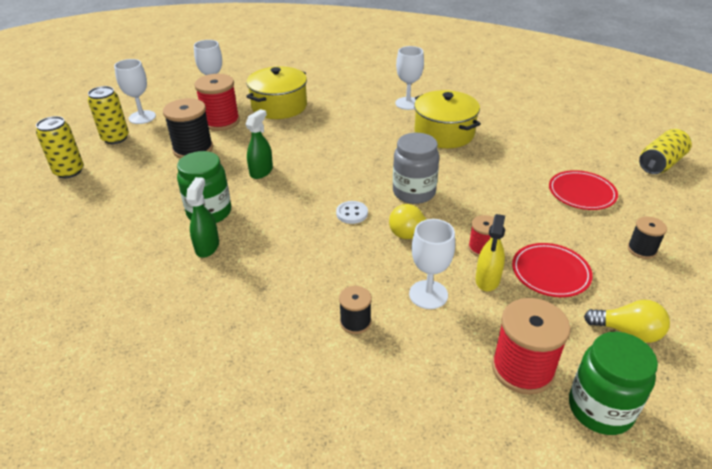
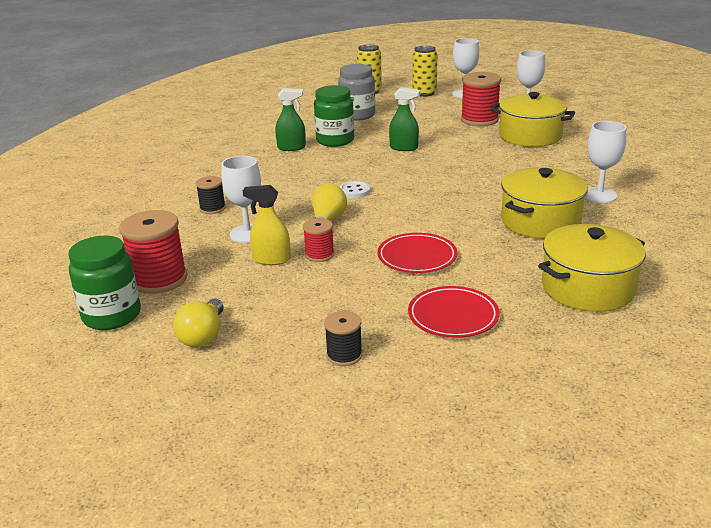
camera: 80 degrees right, 10 degrees down
(193, 149) = (425, 119): black spool -> none
(414, 192) = (403, 215): grey jar -> grey jar (357, 115)
(543, 136) = (587, 288): none -> yellow pot
(550, 272) = (288, 293): red plate -> red plate (417, 257)
(660, 164) = (578, 391): yellow can -> none

